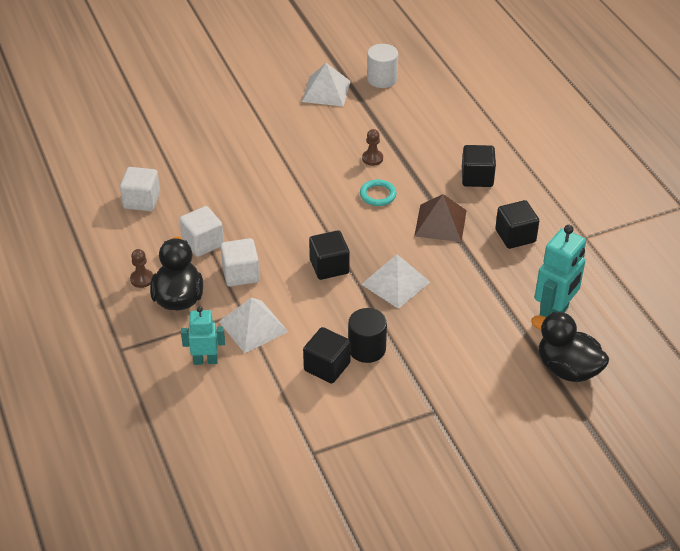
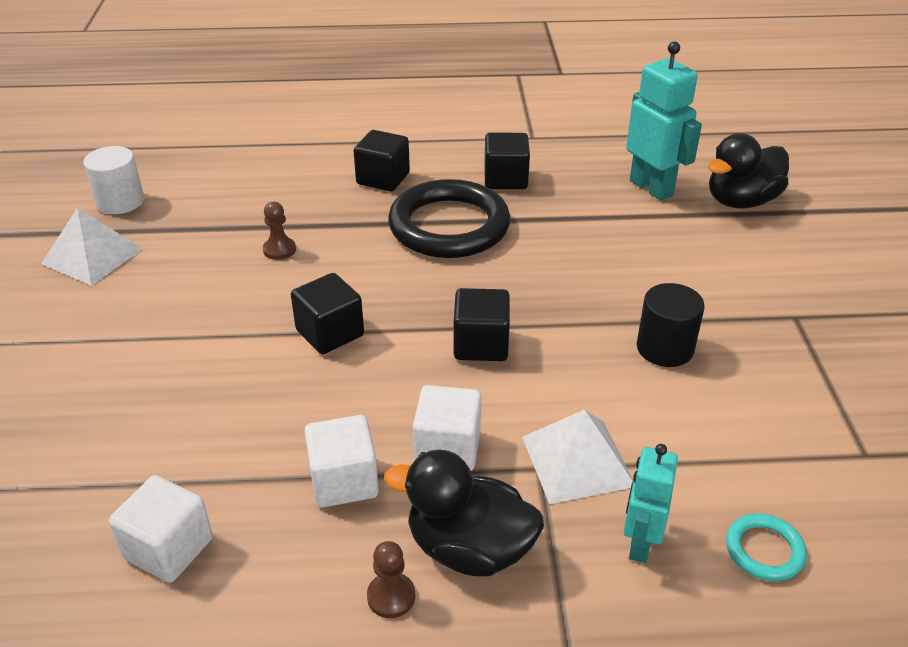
camera: 70 degrees left, 5 degrees down
(327, 367) = (691, 397): black cube -> black cube (330, 333)
(378, 195) = (358, 263): turquoise ring -> turquoise ring (764, 550)
(395, 283) = (544, 291): white pyramid -> none
(440, 223) = (449, 226): brown pyramid -> black ring

